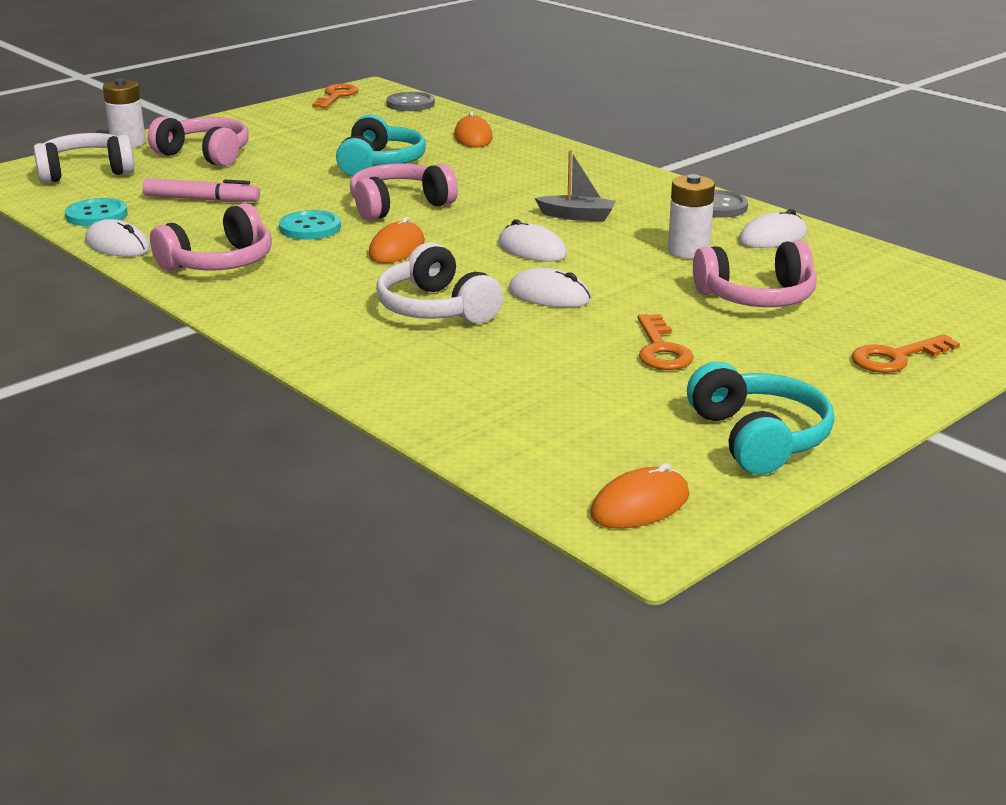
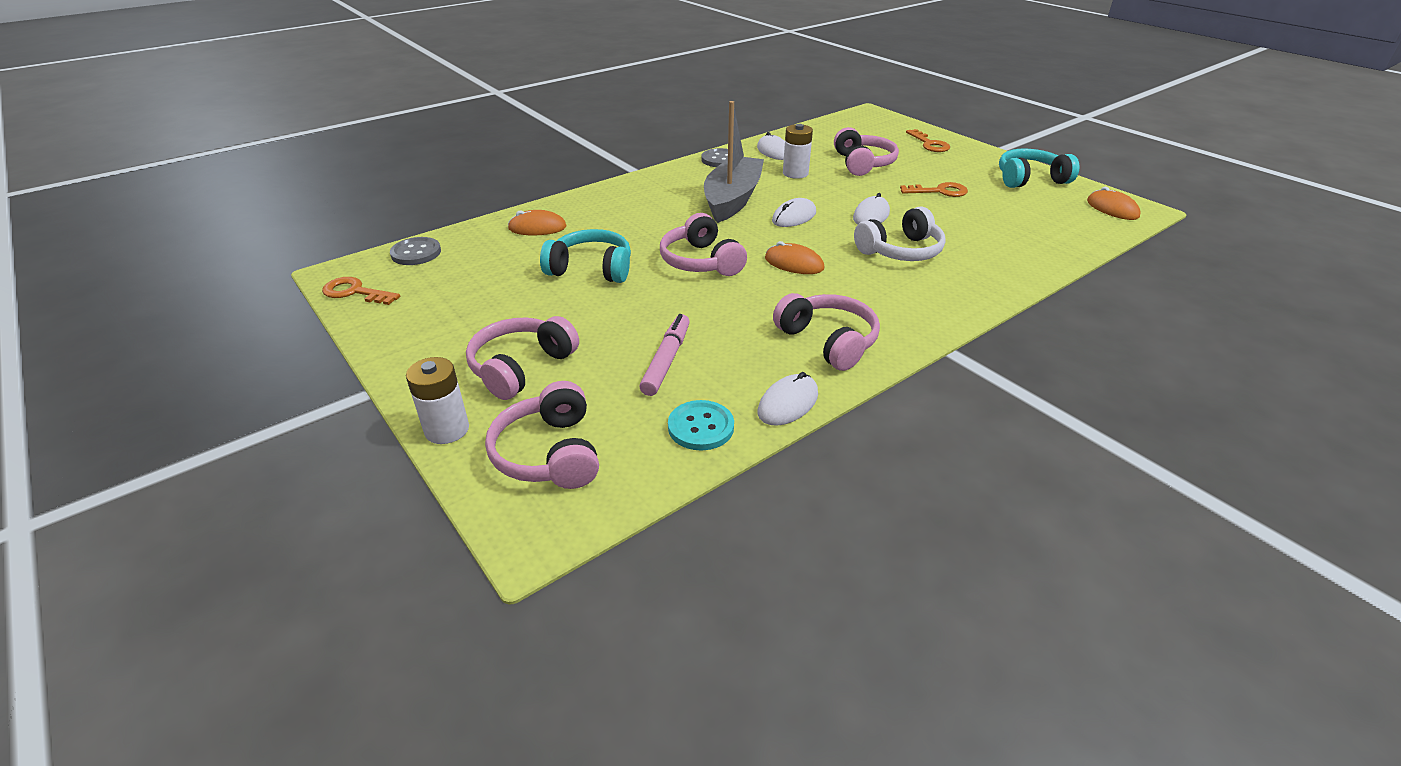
camera: 85 degrees left, 10 degrees up
(86, 172) = (549, 453): white headphones -> pink headphones
(310, 228) = (747, 300): turquoise button -> none
(577, 216) = (732, 199): grey boat -> grey boat, size x2.11

